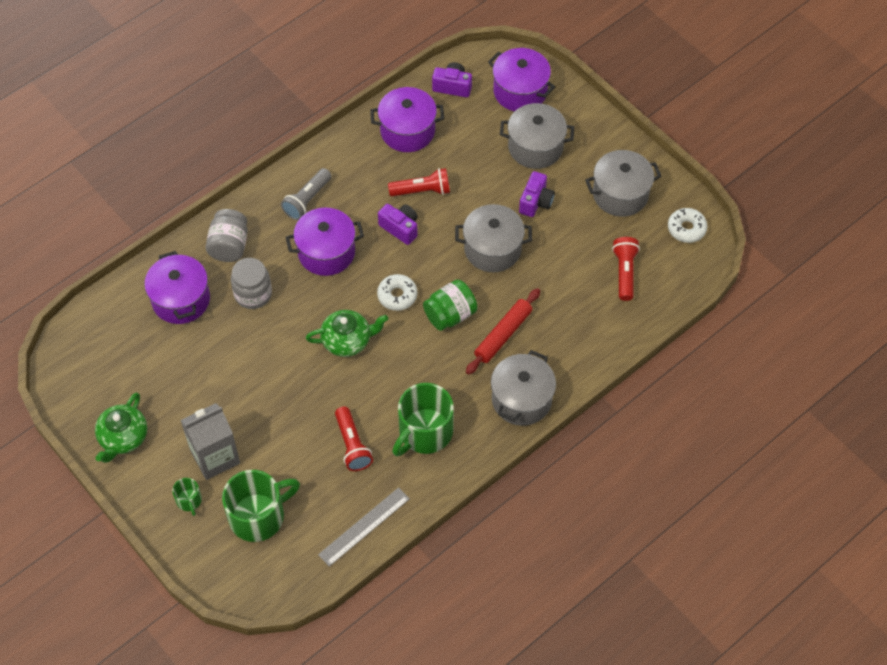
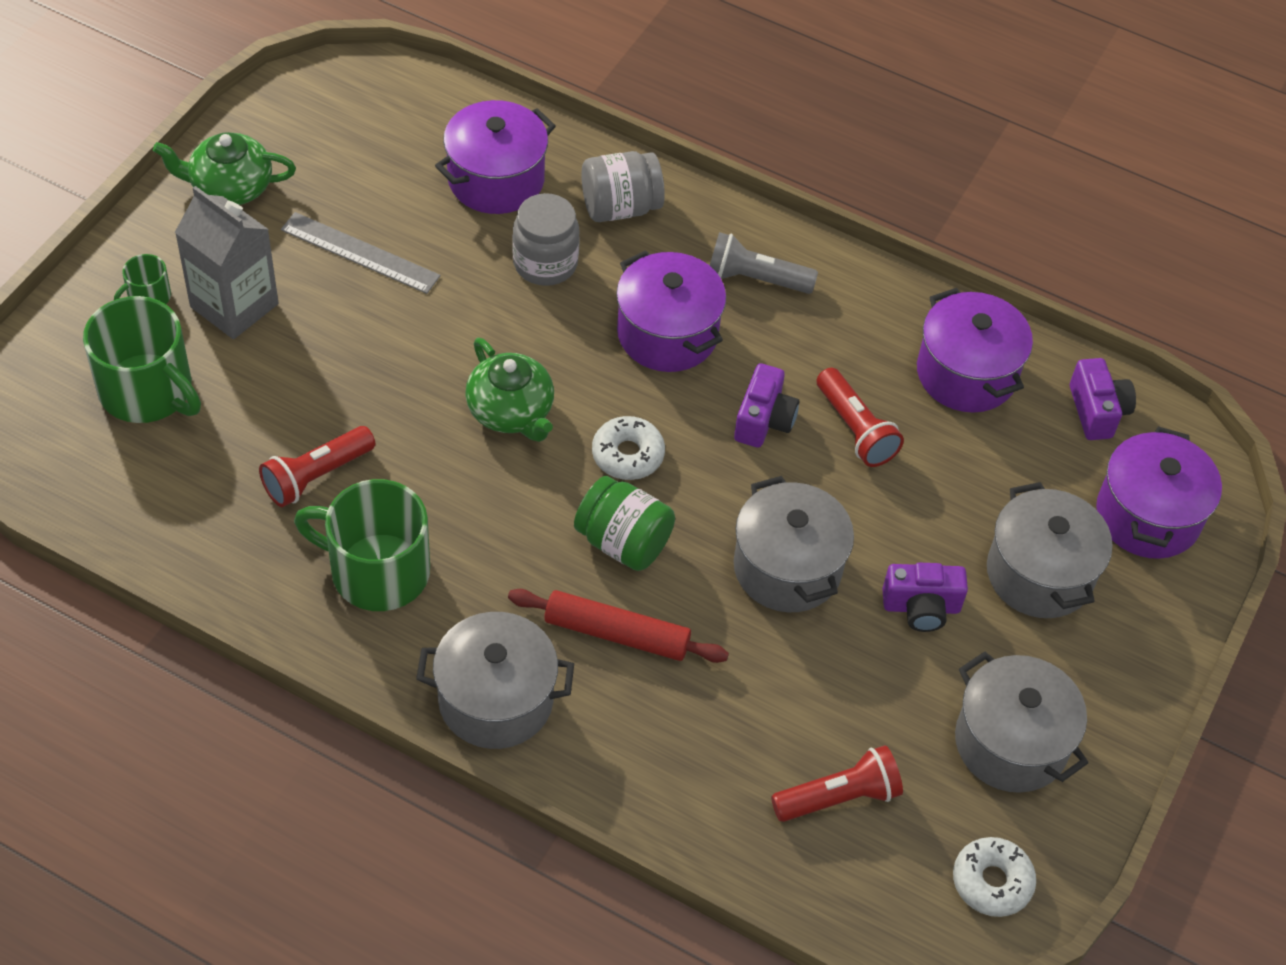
camera: 65 degrees right, 5 degrees down
(364, 526) = (170, 536): grey ruler -> grey ruler (360, 253)

